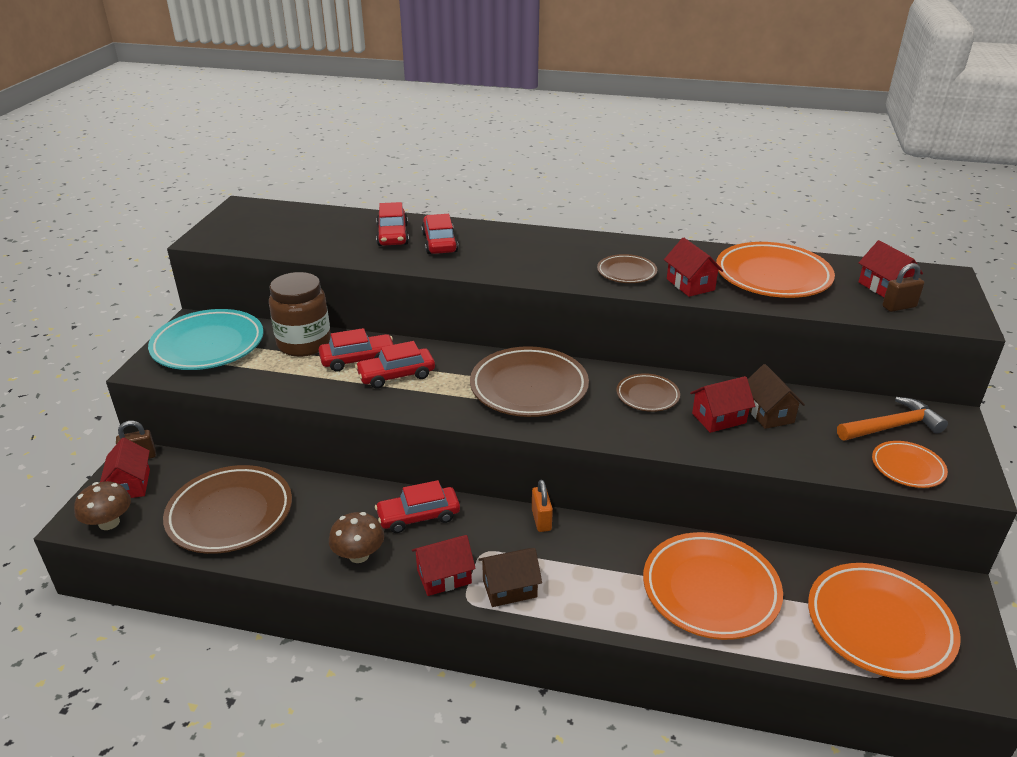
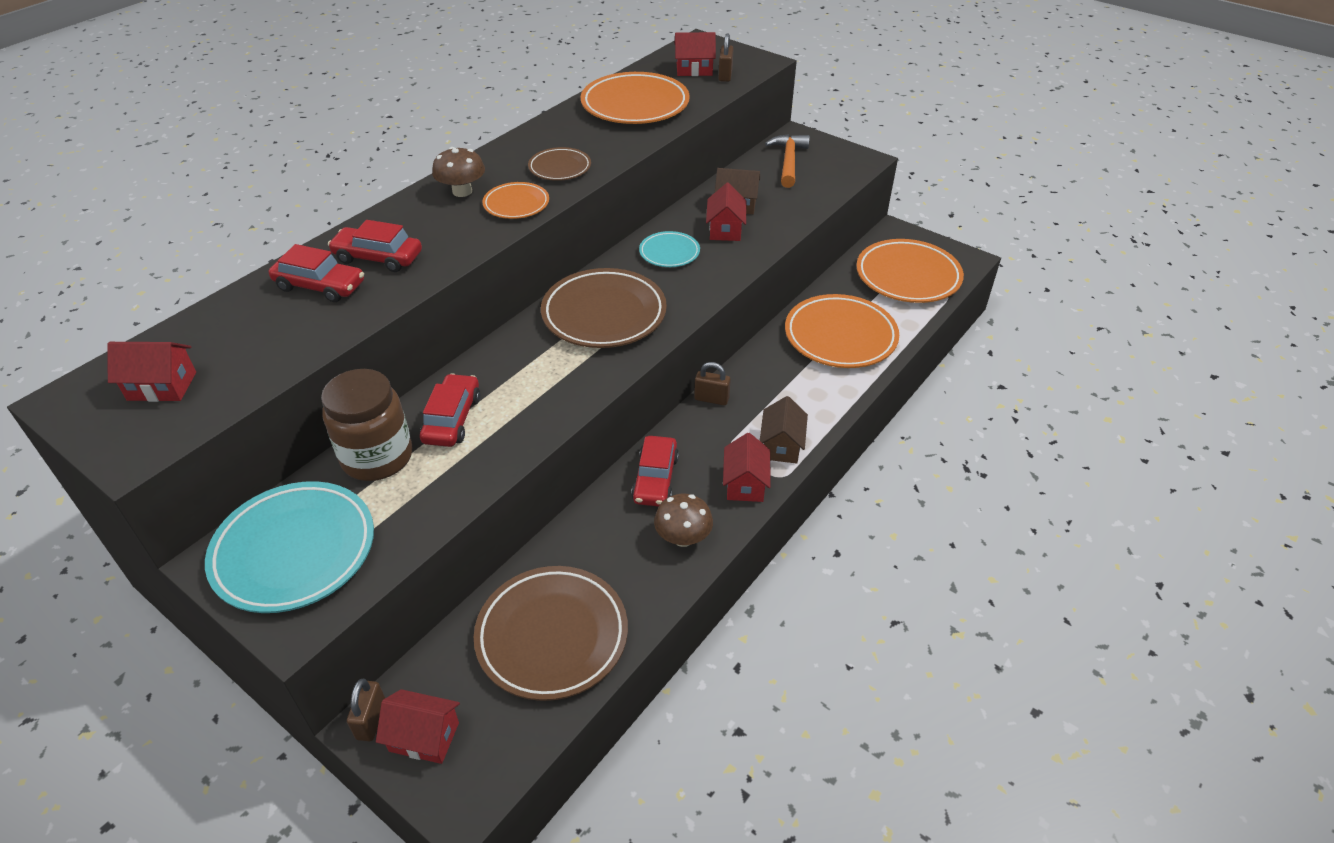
camera: 65 degrees left, 10 degrees up
(109, 523) = (486, 769): brown mushroom -> brown mushroom (462, 191)
(396, 375) = (509, 397): red car -> none
(541, 520) = (711, 399): orange padlock -> brown padlock
(647, 396) = (669, 253): brown plate -> turquoise plate
(690, 284) = (611, 145): red house -> red house (162, 386)
(907, 468) = (835, 176): orange plate -> orange plate (516, 204)

